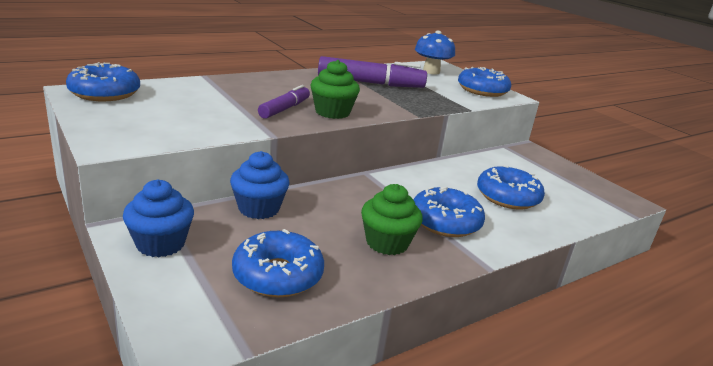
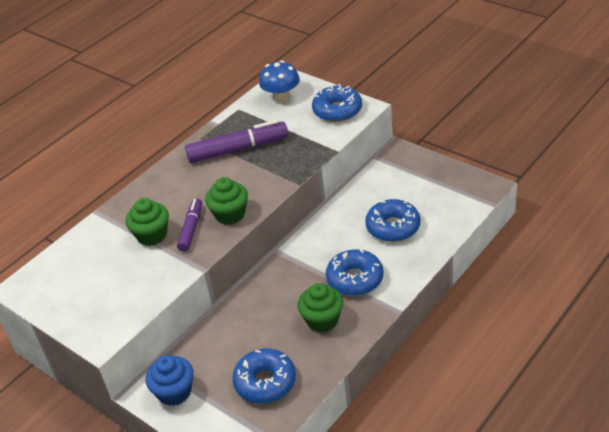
camera: 10 degrees left, 15 degrees up
(105, 93) = (42, 280): blue donut -> none
(242, 101) = (152, 235): none -> green cupcake
(259, 208) = (217, 329): blue cupcake -> none

